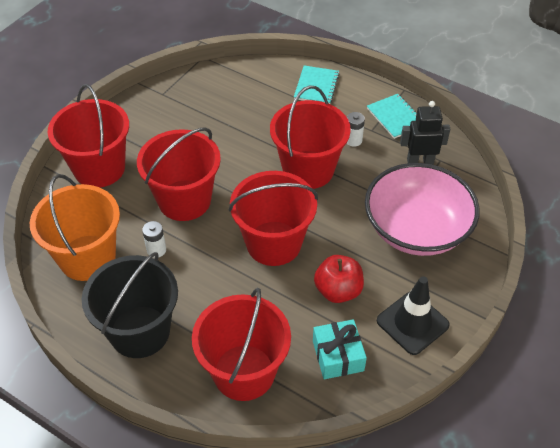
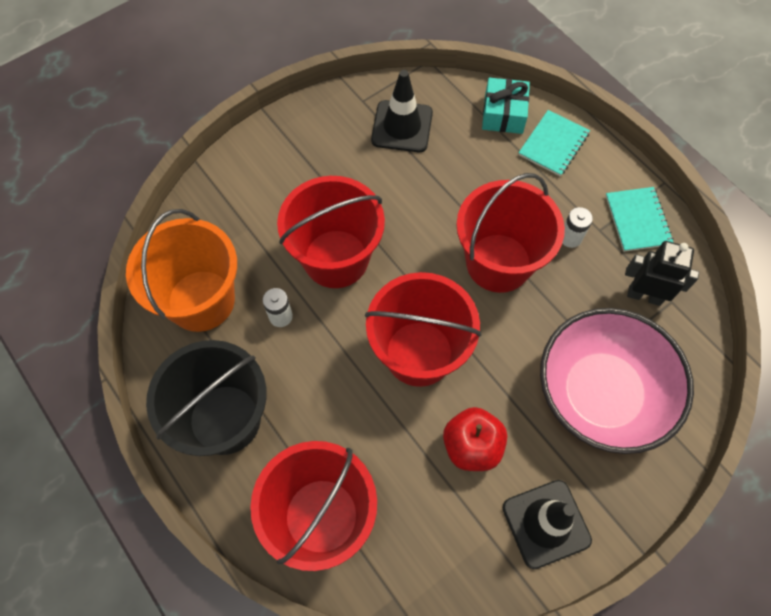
camera: 20 degrees right, 15 degrees up
(99, 168) = (254, 183): red bucket -> none
(200, 103) = (402, 126): none -> black traffic cone
(338, 355) = (438, 535): turquoise gift -> turquoise gift (503, 114)

